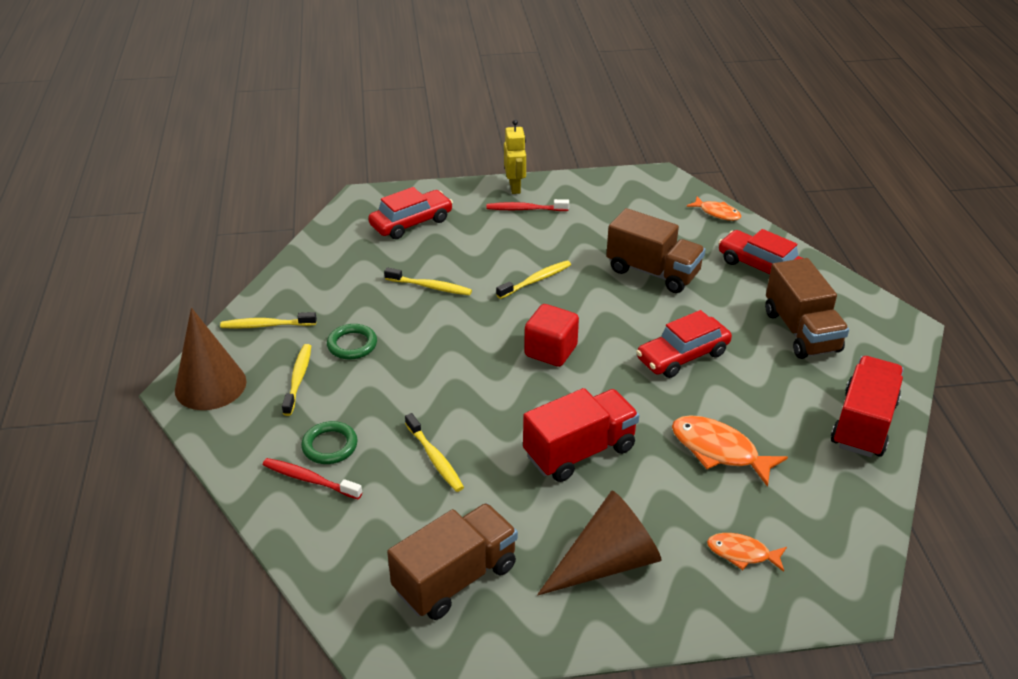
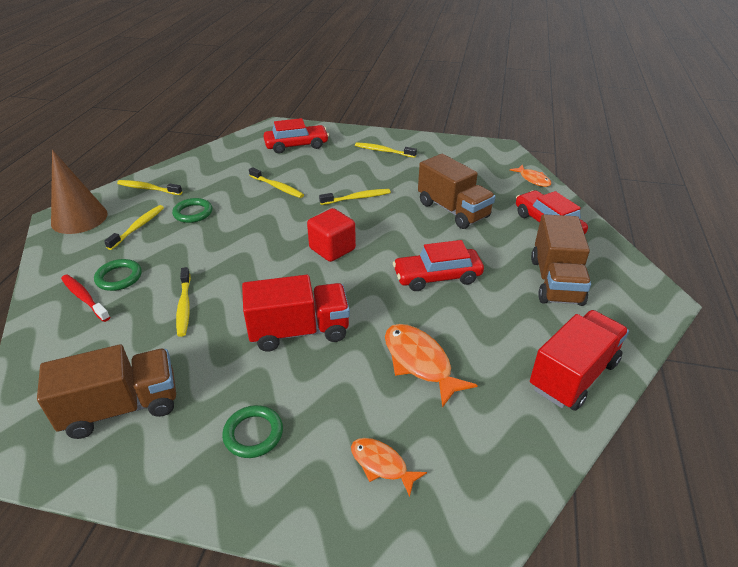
camera: 20 degrees right, 0 degrees up
(515, 187) = (386, 136): yellow robot -> none
(525, 209) = (383, 151): red toothbrush -> yellow toothbrush
(607, 563) = (253, 434): brown cone -> green ring

